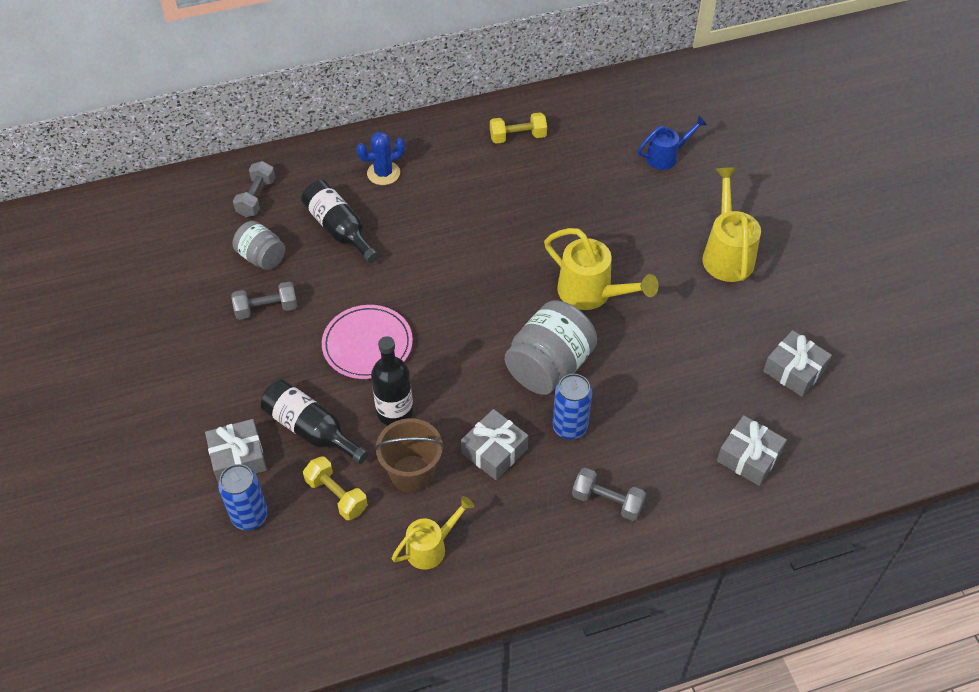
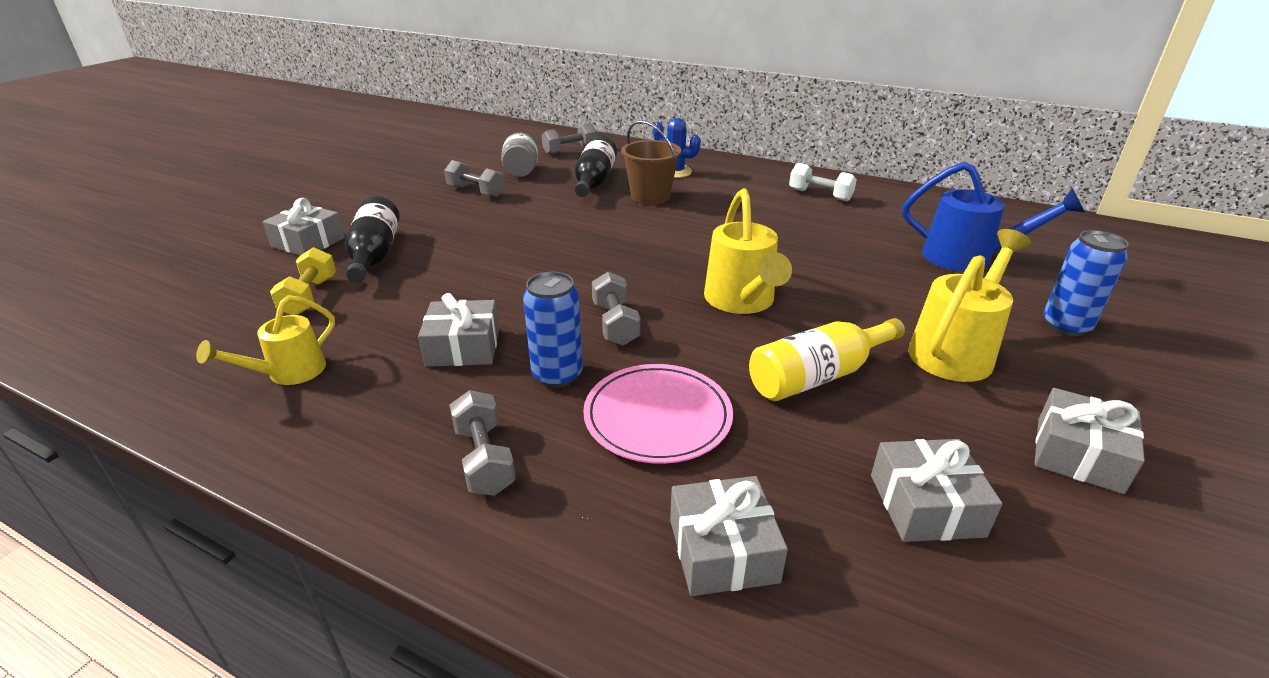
camera: 45 degrees right, 20 degrees down
(250, 516) = (245, 272): blue can -> blue can (1066, 326)
(367, 344) = (500, 236): pink plate -> pink plate (657, 417)
(395, 412) = (443, 278): black bottle -> none
(412, 474) = (378, 319): brown bucket -> brown bucket (650, 197)
(431, 547) = (289, 373): yellow watering can -> yellow watering can turned 120 degrees clockwise
(518, 137) = (820, 195): yellow dumbbell -> white dumbbell
(549, 366) = (615, 324): grey jar -> grey dumbbell
(666, 157) = (967, 258): blue watering can -> blue watering can, size x1.57
(686, 324) = (818, 376): none -> yellow bottle
(823, 292) = (1078, 454): none -> grey gift

